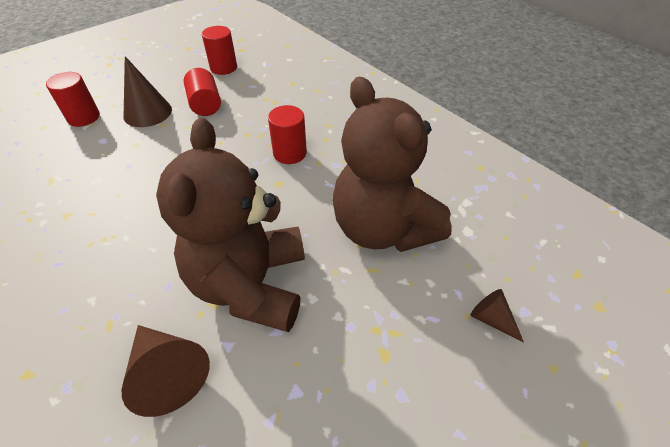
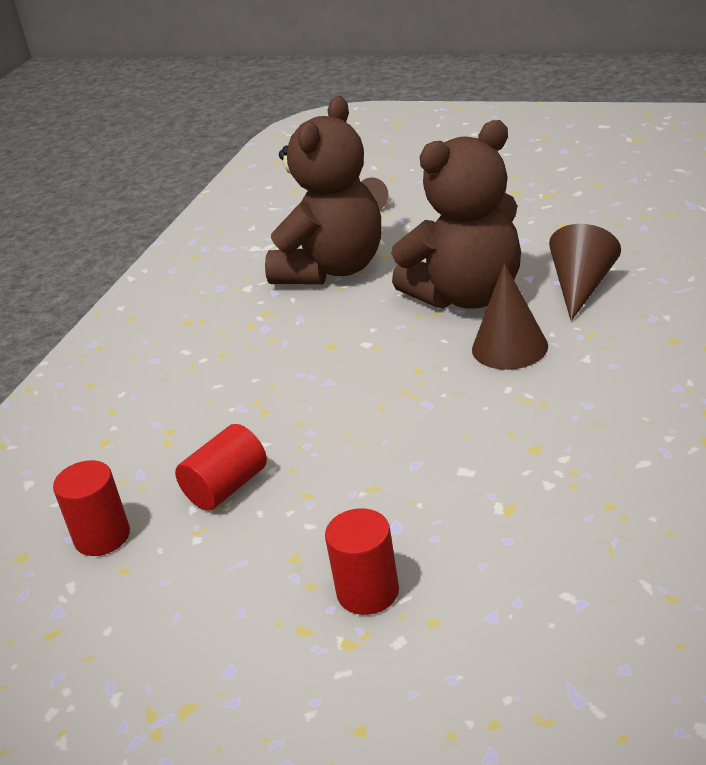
camera: 115 degrees left, 15 degrees down
(147, 112) = (294, 531): brown cone -> brown cone (509, 347)
(290, 153) = (272, 363): red cylinder -> none

